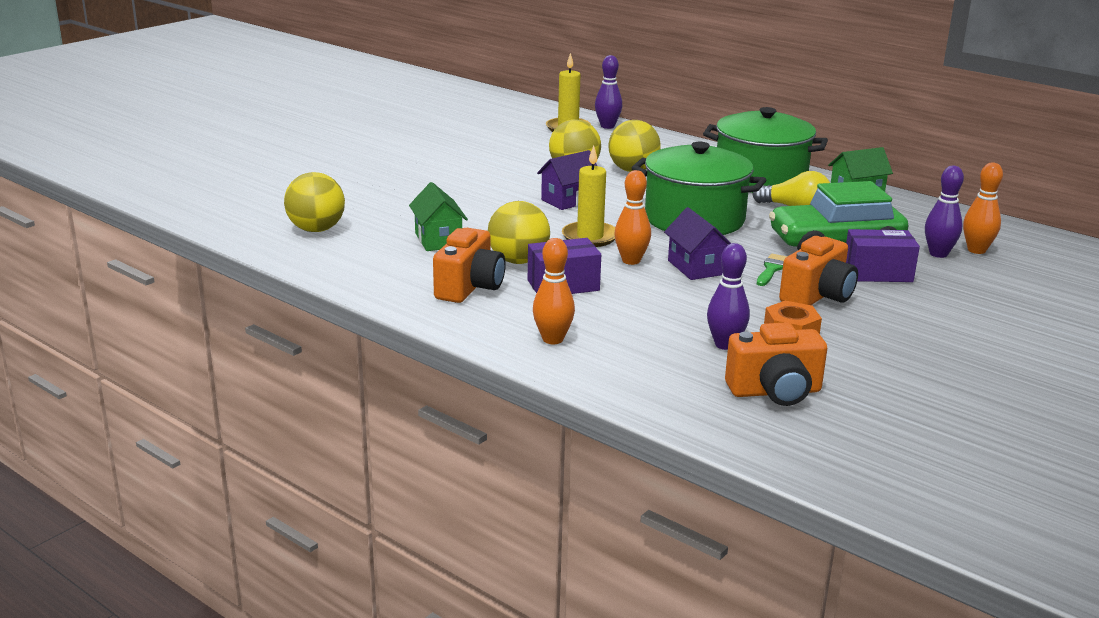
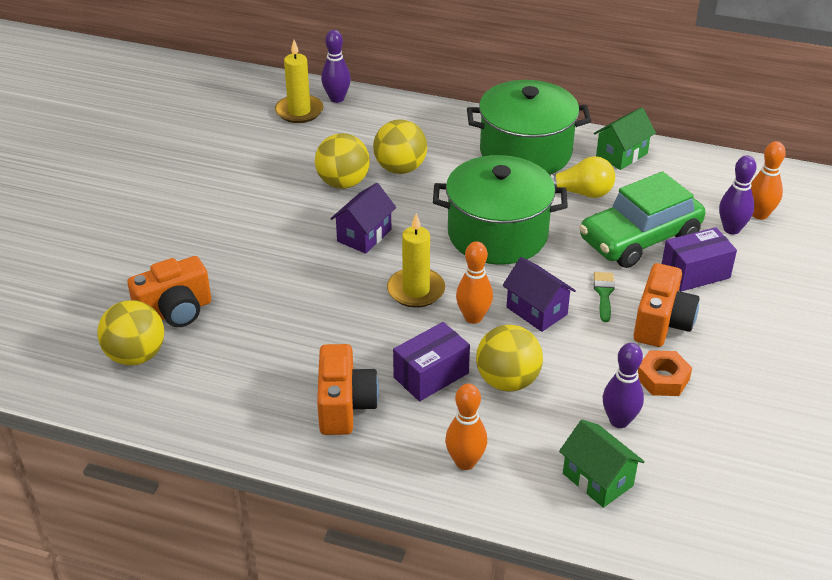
camera: 20 degrees left, 15 degrees up
(438, 240) = (272, 337): green house -> green house (598, 479)
(518, 261) = (368, 349): yellow ball -> yellow ball (507, 381)
(775, 392) = (693, 475): orange camera -> orange camera (175, 311)

